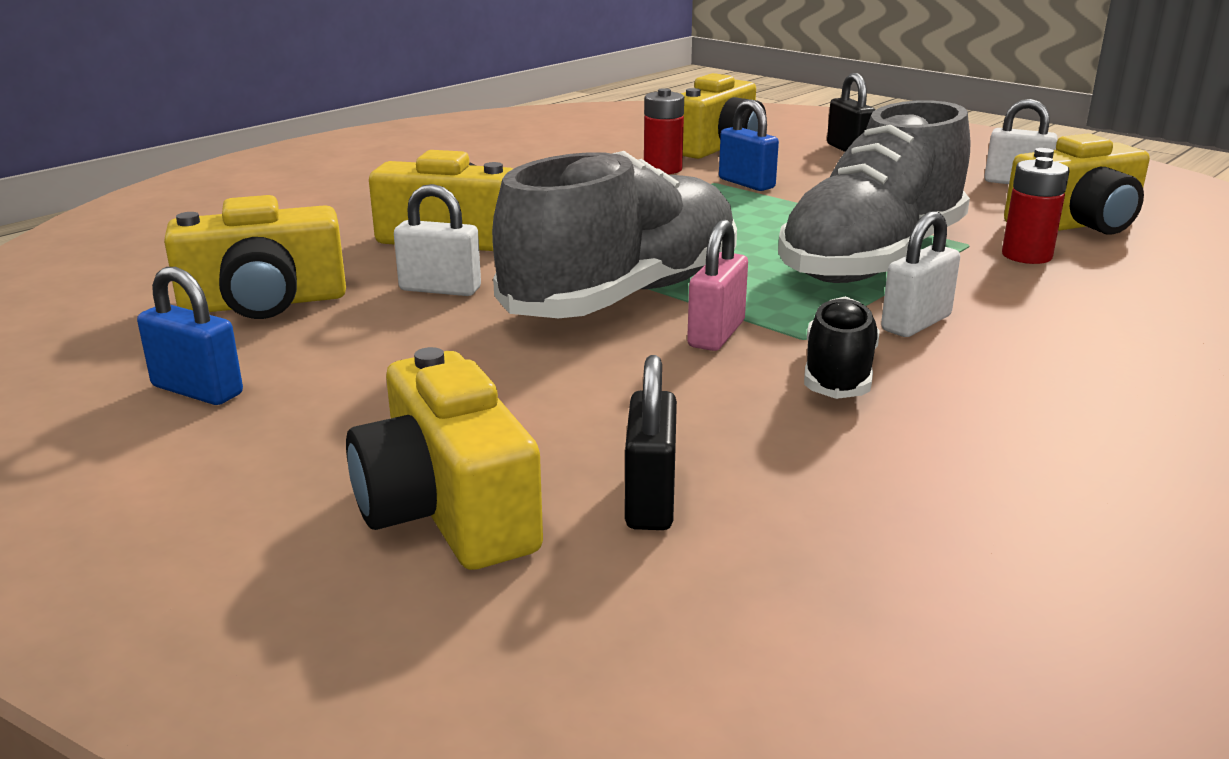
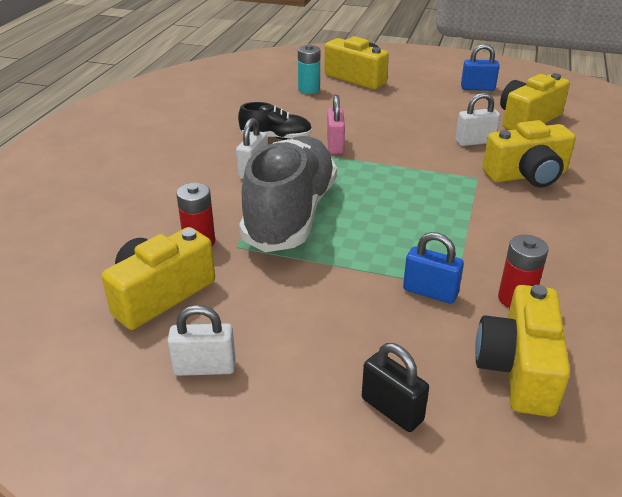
camera: 155 degrees right, 10 degrees up
(624, 295) = (393, 157): grey shoe -> none
(650, 500) = (309, 89): black padlock -> turquoise battery
(838, 374) = (276, 138): black shoe -> black shoe turned 75 degrees counterclockwise

